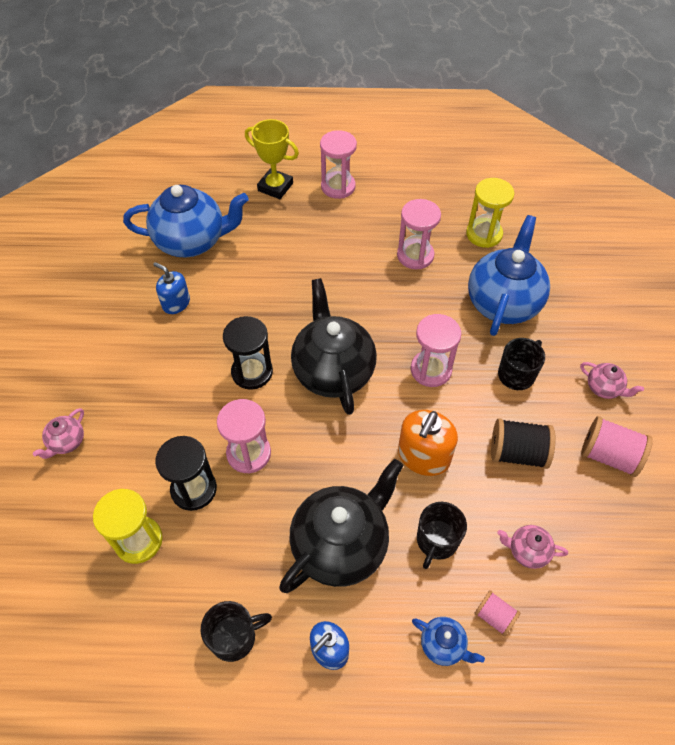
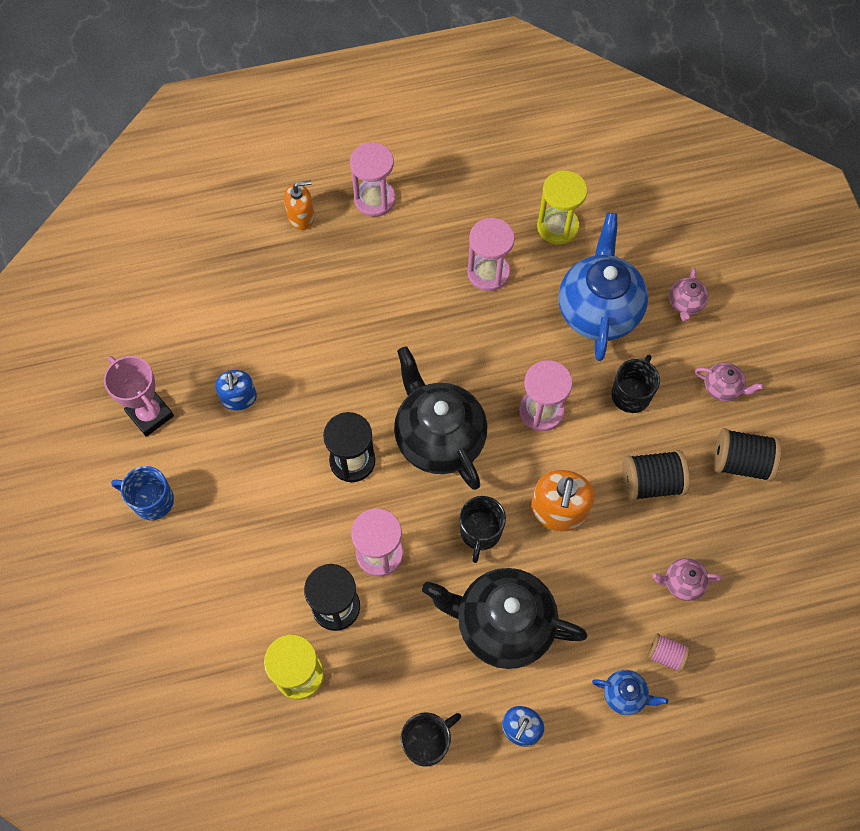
camera: 15 degrees left, 10 degrees up
(67, 442) = (182, 591): pink teapot -> pink teapot (685, 304)
(73, 364) = (152, 500): none -> blue mug
(100, 299) = (150, 414): none -> pink trophy
(176, 303) = (239, 398): blue soap dispenser -> blue soap dispenser turned 120 degrees counterclockwise
(192, 241) = (228, 314): blue teapot -> none
(275, 187) = (301, 216): yellow trophy -> orange soap dispenser
(341, 545) = (502, 624): black teapot -> black teapot turned 105 degrees counterclockwise
(436, 541) = (594, 596): black mug -> black mug (480, 532)
(608, 455) = (741, 462): pink spool -> black spool

